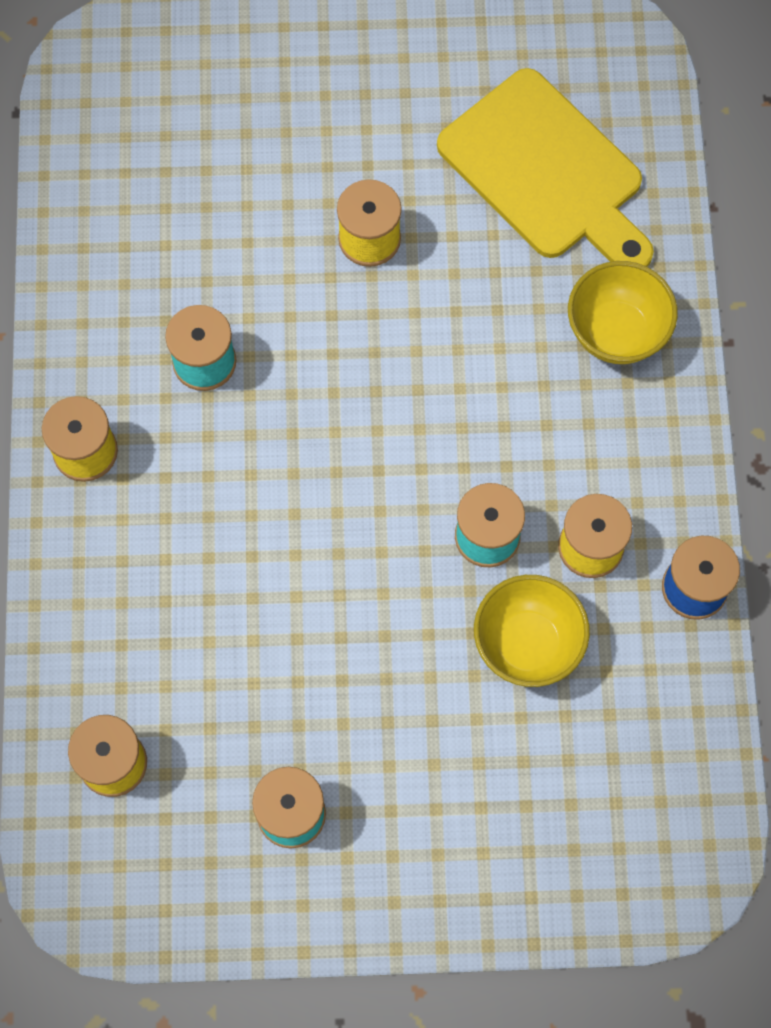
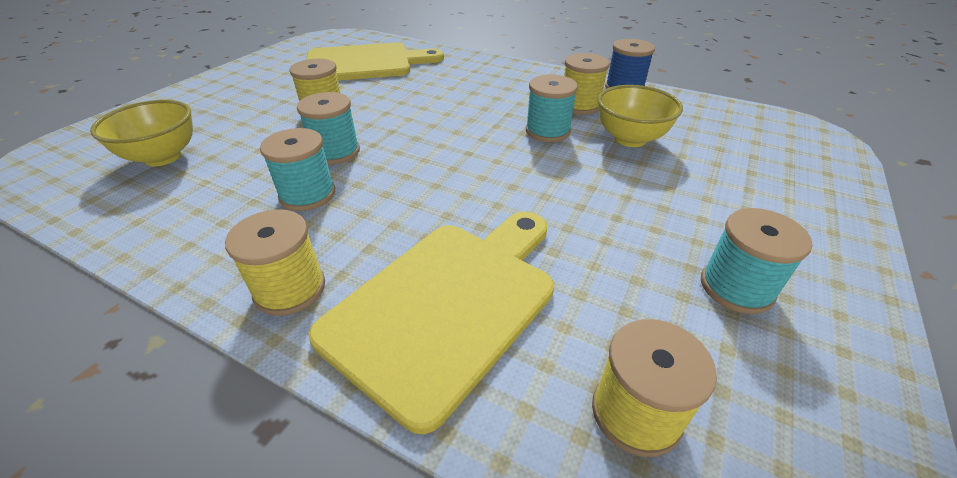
camera: 60 degrees left, 30 degrees down
(138, 584) = (447, 304): none -> yellow cutting board
(292, 326) = (335, 152): none -> turquoise spool
(616, 332) = (466, 70): yellow bowl -> yellow bowl (163, 157)

